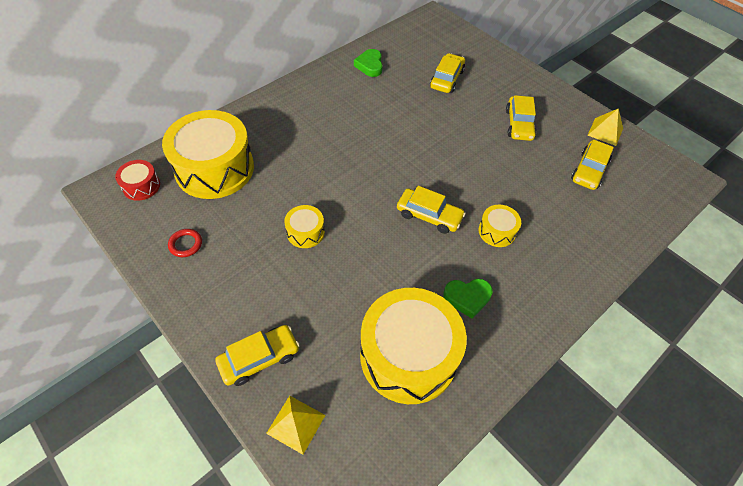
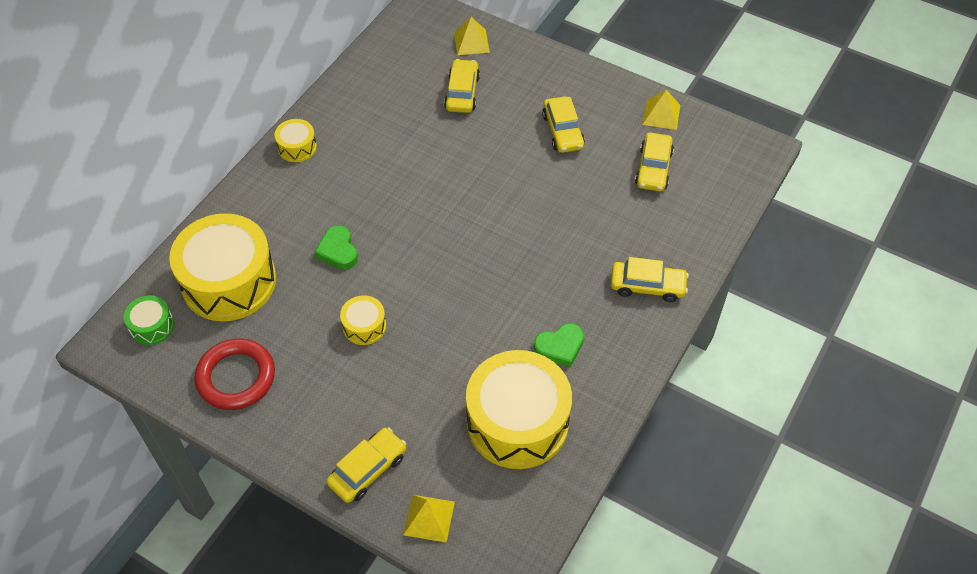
camera: 15 degrees left, 0 degrees up
(141, 186) = (152, 326): red drum -> green drum
(186, 244) = (236, 377): red ring -> red ring, size x2.06
(370, 65) = (363, 98): green heart -> green heart (338, 251)
(429, 216) = (493, 269): yellow car -> yellow car (647, 286)
(465, 47) = (471, 42): none -> yellow pyramid
(497, 231) = (571, 267): yellow drum -> yellow drum (297, 147)

